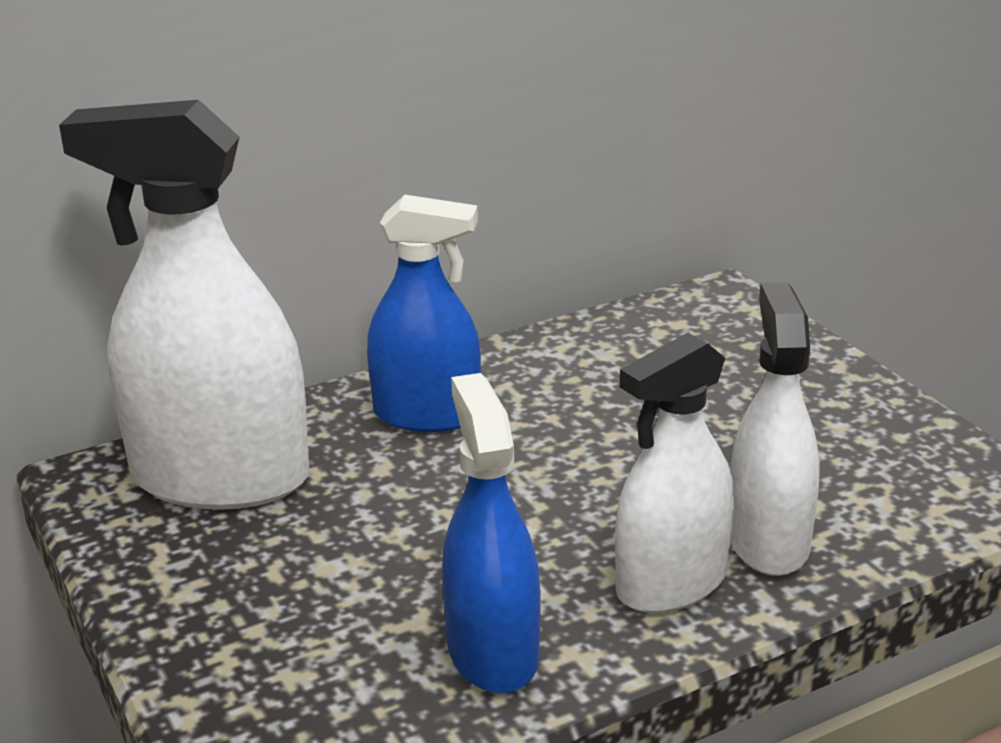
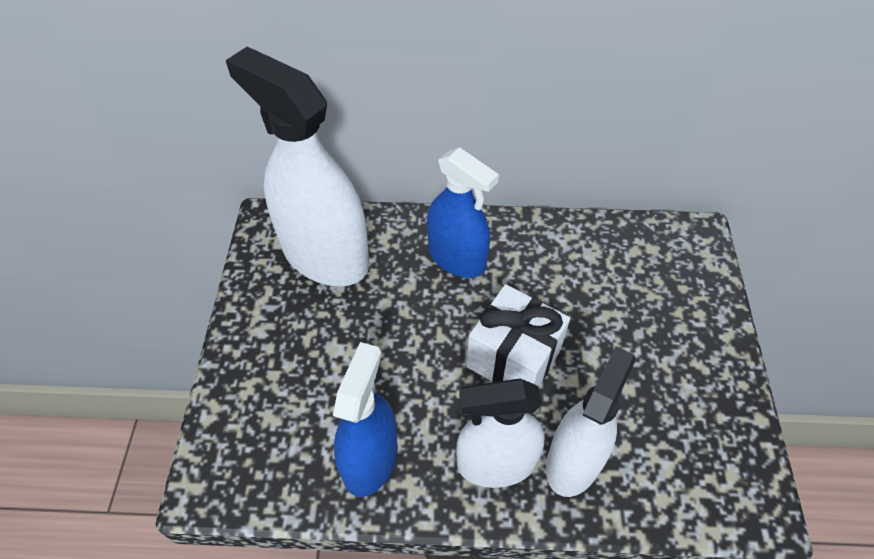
camera: 30 degrees right, 25 degrees up
(599, 480) = (513, 358): none -> white gift

